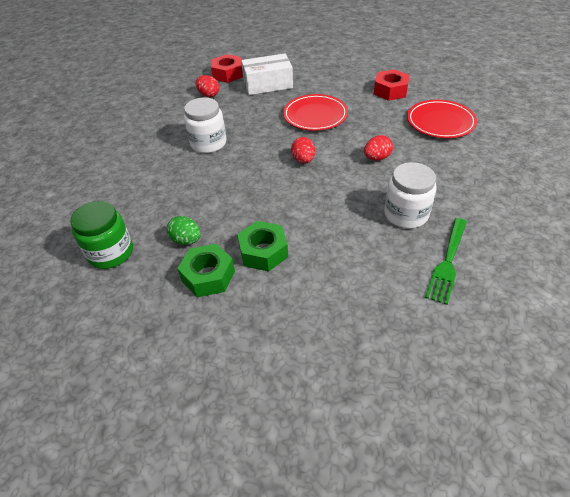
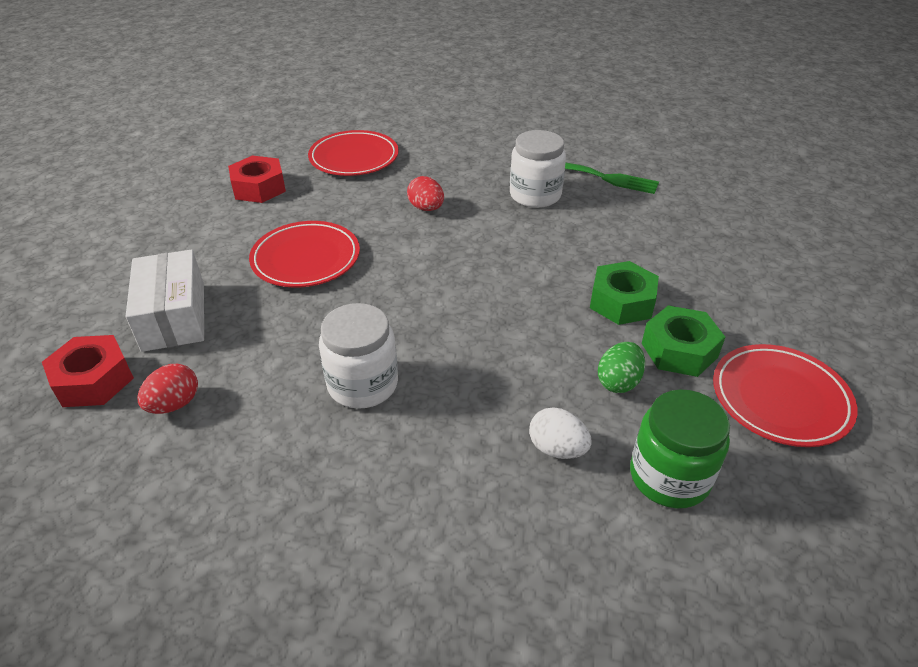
camera: 95 degrees left, 5 degrees down
(145, 210) = (557, 449): none -> white egg
(149, 324) = (780, 399): none -> red plate
(303, 160) = (426, 270): red egg -> none

